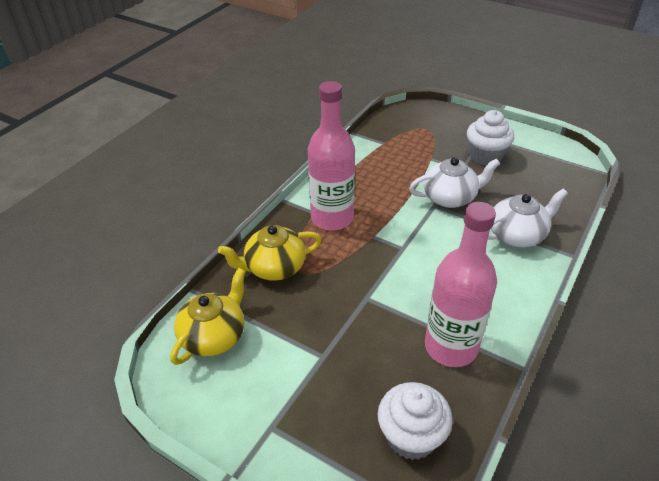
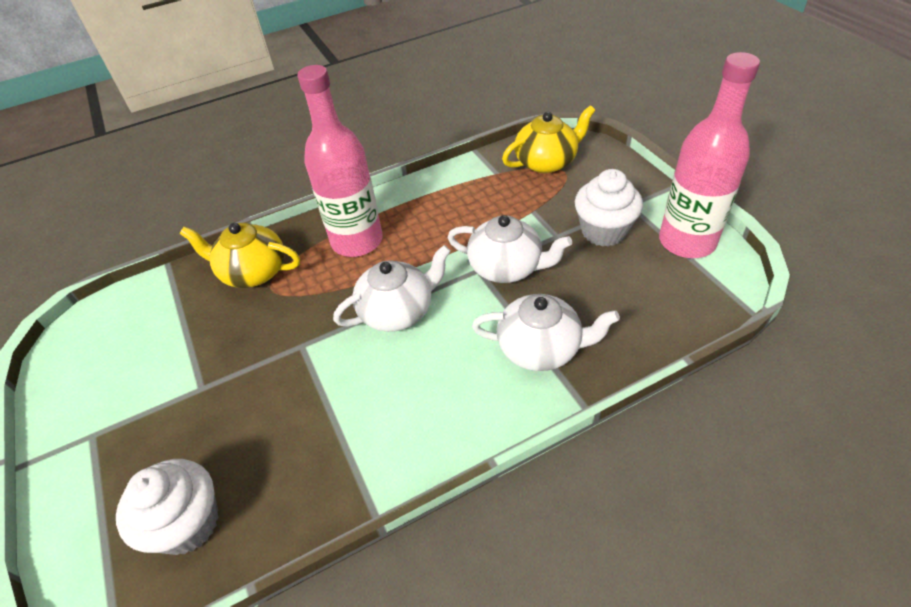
camera: 35 degrees right, 5 degrees up
(214, 336) = (139, 318): yellow teapot -> yellow teapot (546, 162)
(409, 250) = (397, 311): none -> white teapot
(451, 347) = (326, 447): pink bottle -> pink bottle (687, 241)

